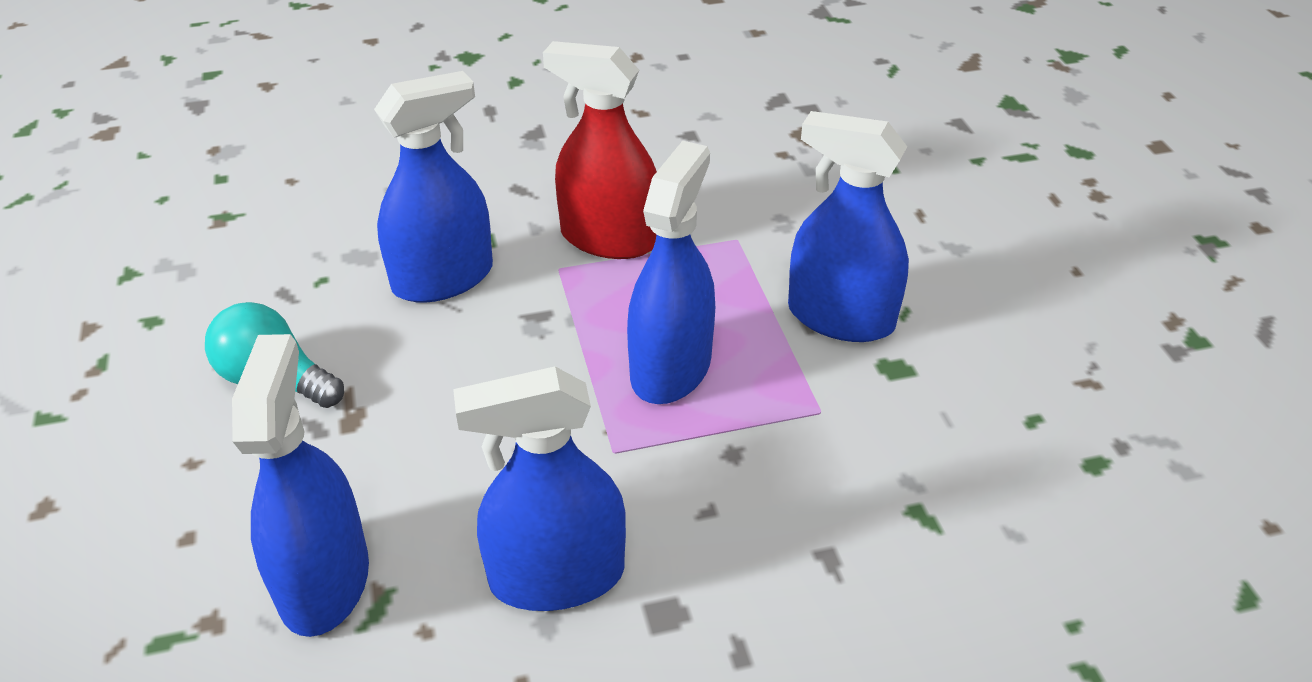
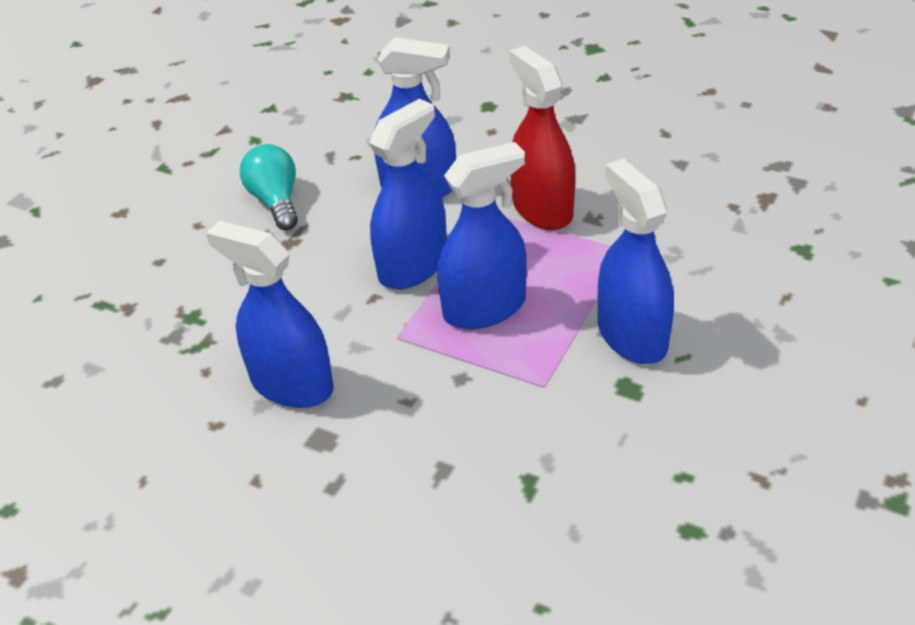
camera: 45 degrees right, 0 degrees up
(324, 581) = (190, 318): blue spray bottle -> blue spray bottle (413, 266)

